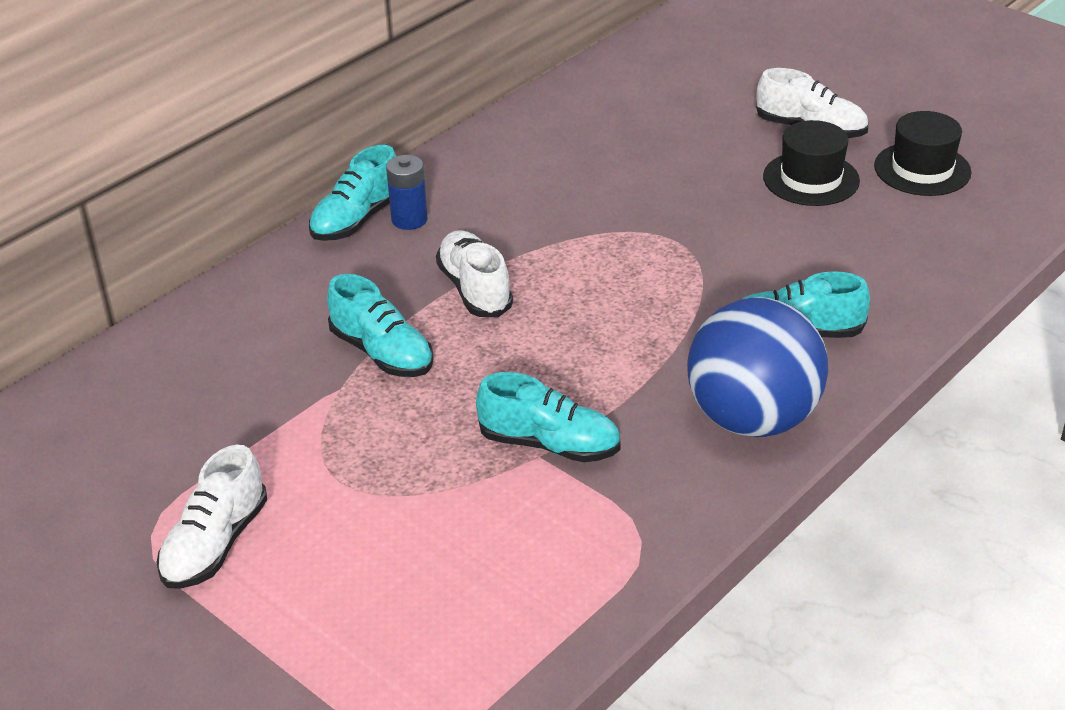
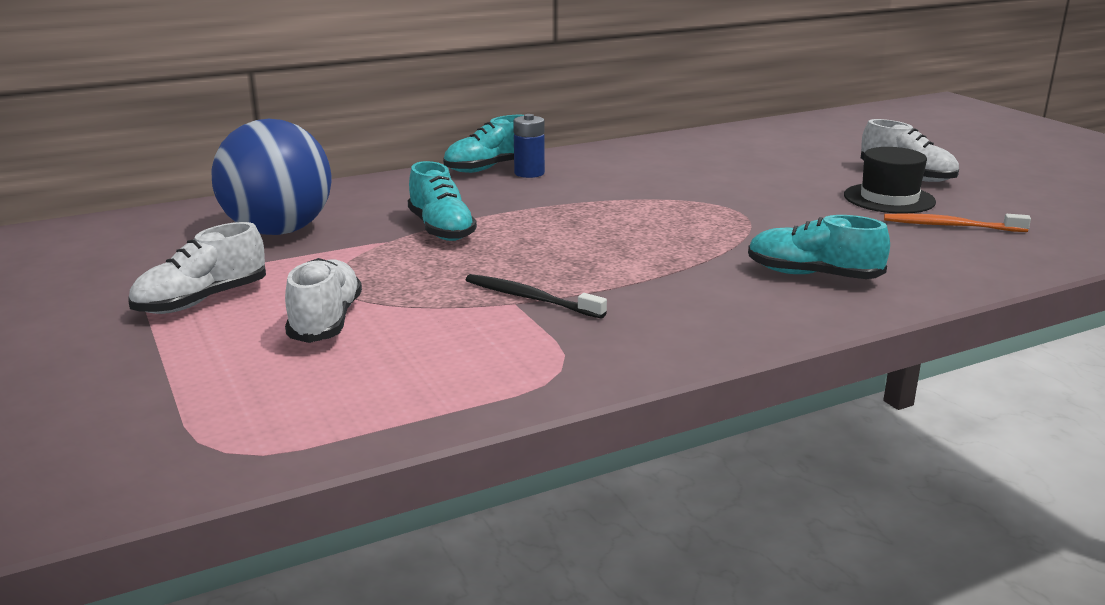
camera: 20 degrees right, 15 degrees down
(474, 289) = (547, 211): white shoe -> white shoe (326, 321)
(549, 444) = (530, 298): turquoise shoe -> black toothbrush
(752, 418) = (732, 316): blue ball -> blue ball (278, 231)
(886, 215) = (950, 226): none -> orange toothbrush
(922, 169) = (1001, 207): black hat -> none

